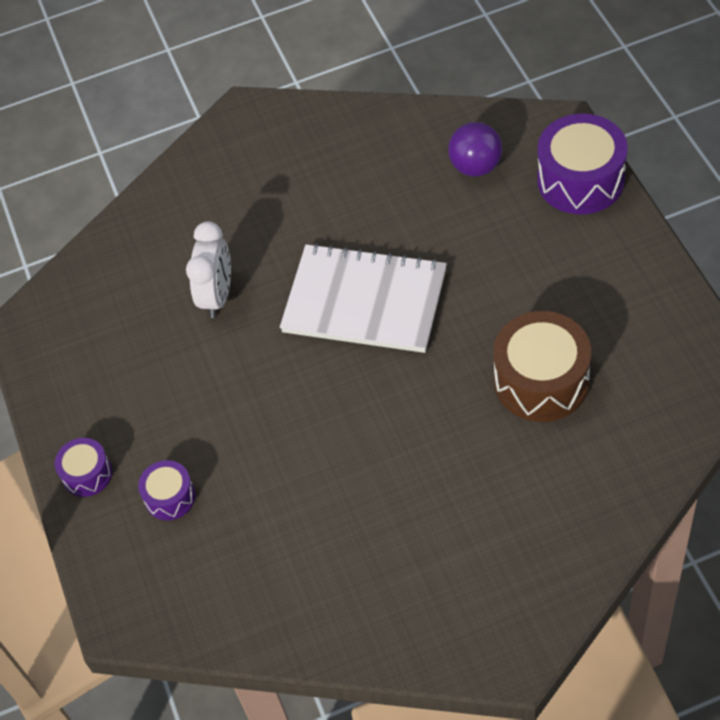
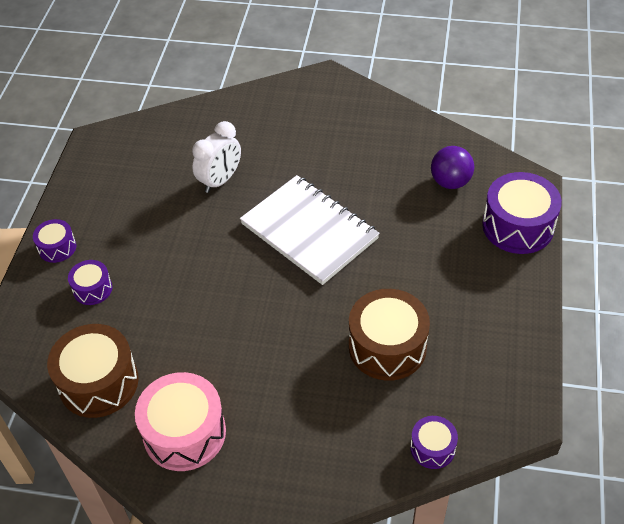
camera: 25 degrees right, 5 degrees down
(263, 592) = (98, 382): none -> brown drum
(400, 589) = (184, 433): none -> pink drum
(660, 457) = (432, 448): none -> purple drum

